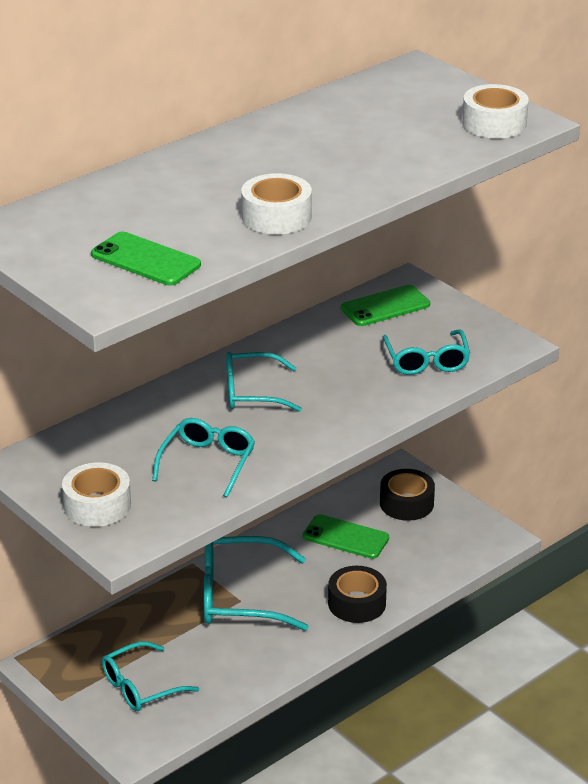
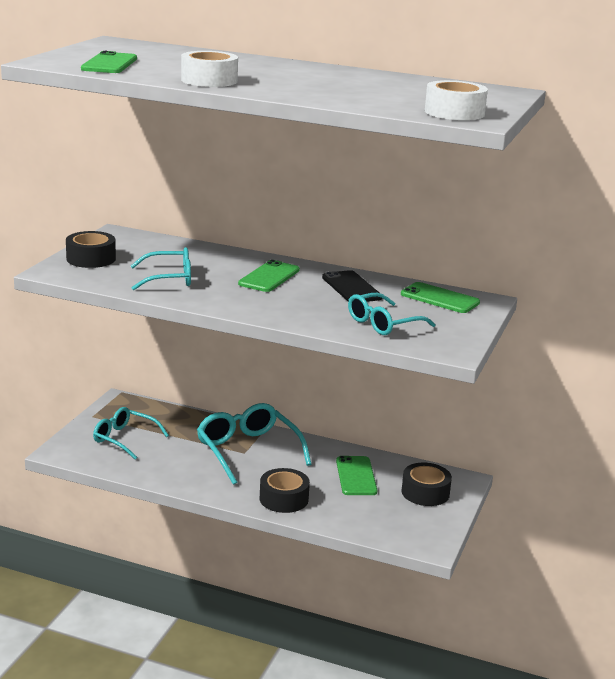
camera: 60 degrees right, 10 degrees down
(97, 505) = (91, 259): white tape -> black tape
(252, 392) = (269, 277): turquoise glasses -> green phone
(320, 349) = (351, 288): none -> black phone

